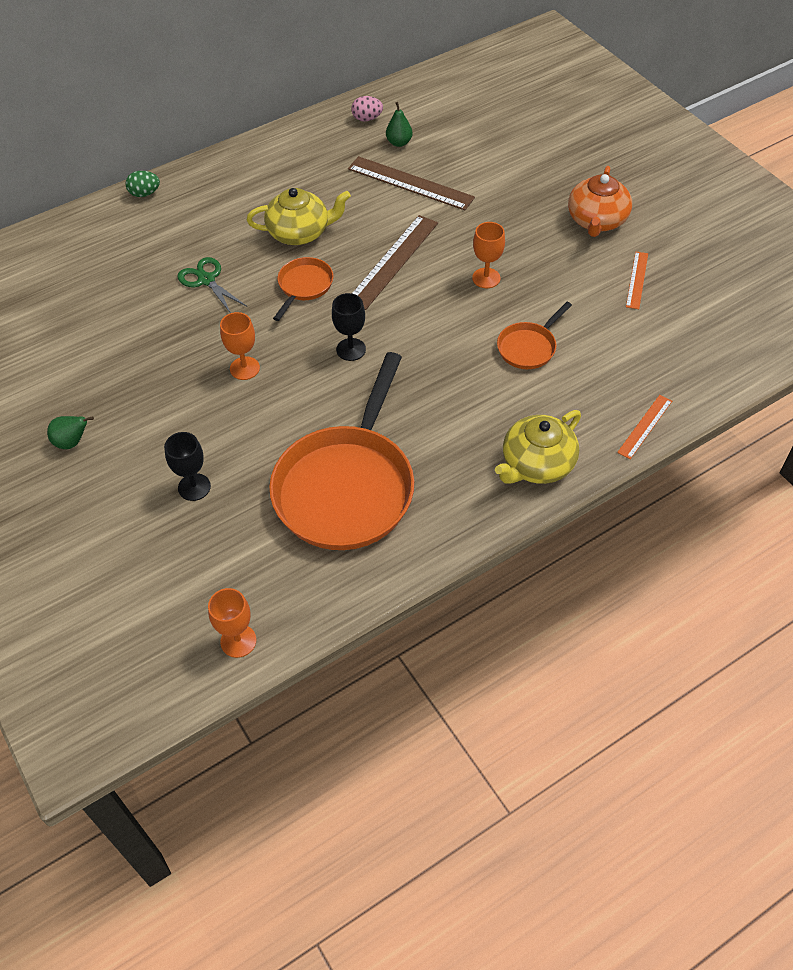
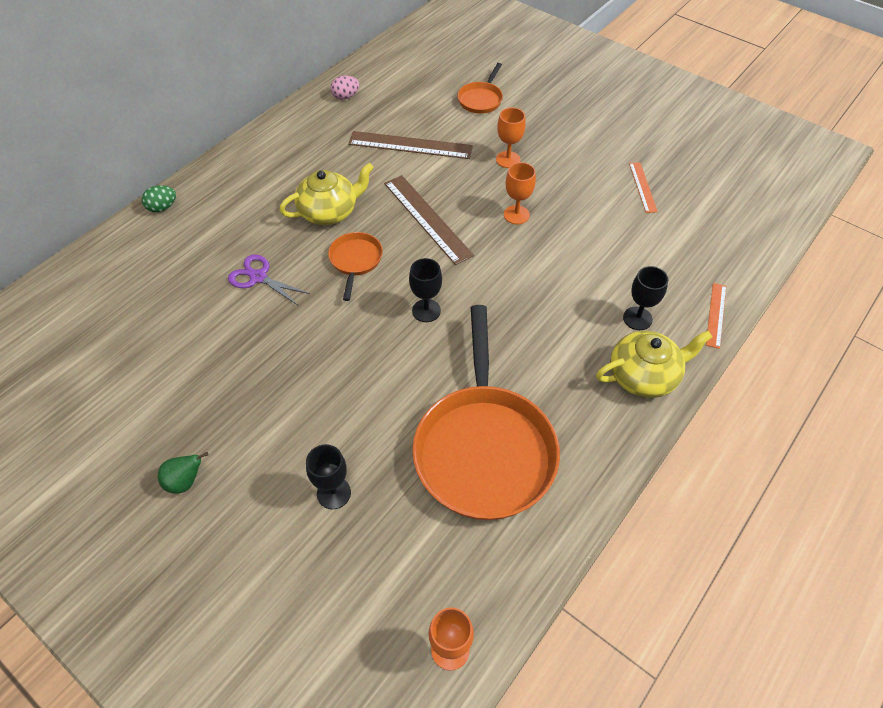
camera: 20 degrees left, 0 degrees up
(206, 280) = (258, 277): green scissors -> purple scissors
(244, 368) = (333, 355): orange goblet -> orange goblet (508, 159)
(393, 261) = (427, 218): brown ruler -> brown ruler turned 45 degrees counterclockwise
(399, 143) = (384, 112): green pear -> none
(528, 347) = (583, 268): orange pan -> orange pan (481, 99)
(536, 464) = (644, 375): yellow teapot -> yellow teapot turned 135 degrees counterclockwise
(559, 409) = (637, 318): none -> black goblet
(596, 221) = (584, 144): orange teapot -> none

